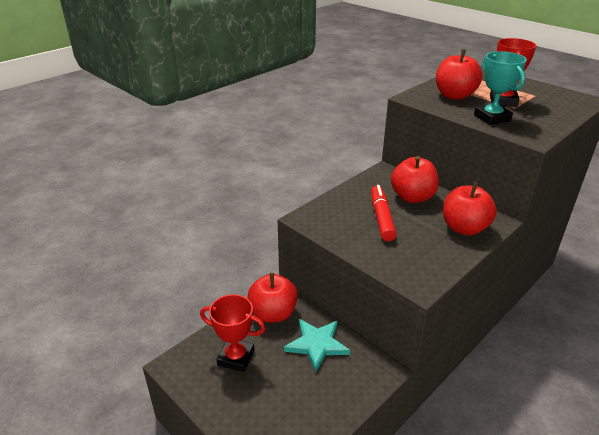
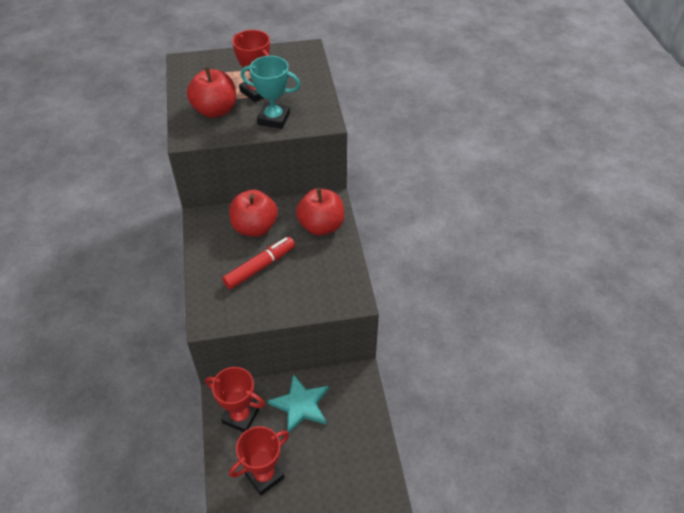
camera: 55 degrees left, 15 degrees up
(273, 313) = (240, 416): red apple -> red trophy
(381, 218) = (260, 267): red marker -> red marker turned 105 degrees clockwise

